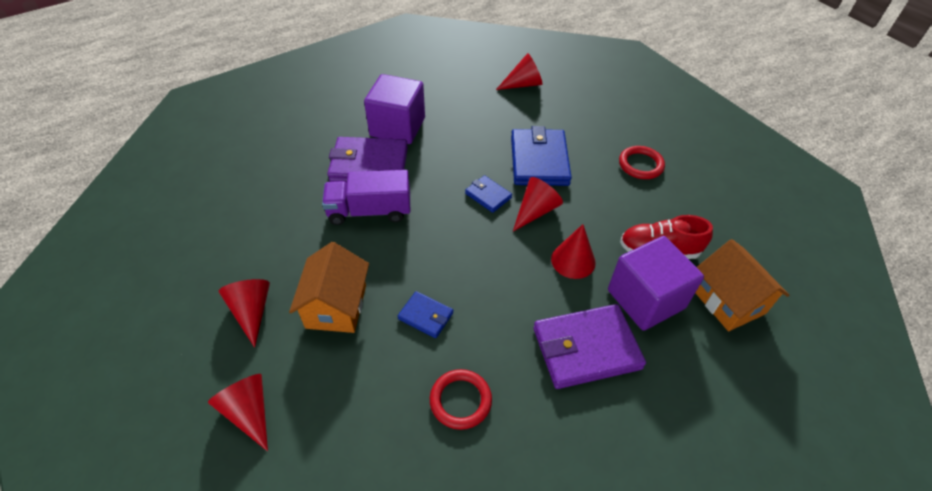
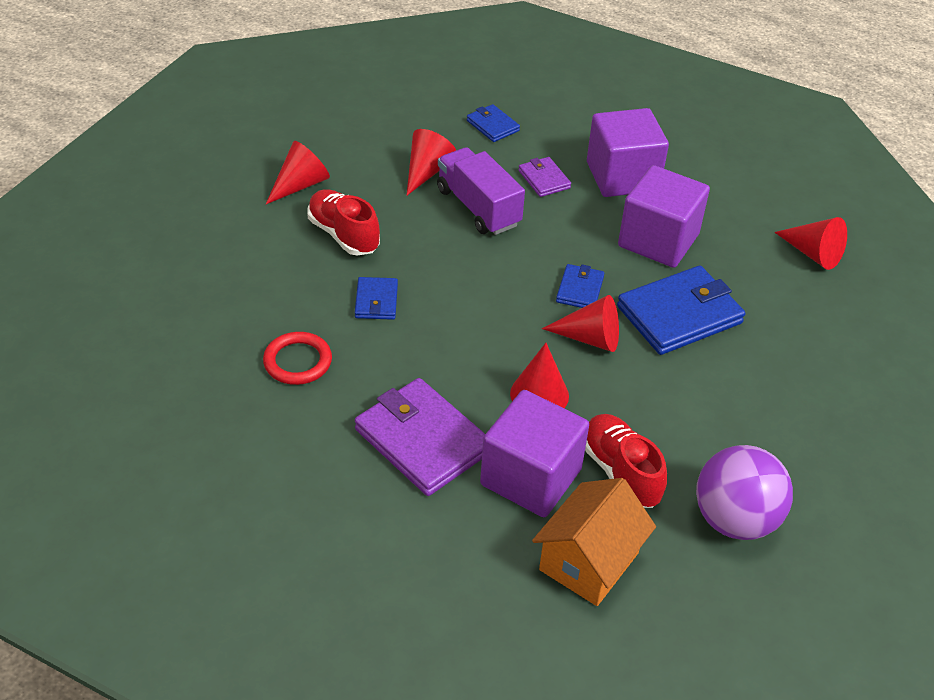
camera: 60 degrees right, 5 degrees down
(249, 412) = (204, 230): red cone -> red cone (427, 171)
(290, 165) = (492, 126): none -> blue wallet
(336, 306) = (343, 235): orange house -> red shoe
(369, 164) = (544, 179): purple wallet -> purple wallet, size x0.51
(468, 139) = (658, 240): none -> purple cube
(640, 165) = (765, 416): red ring -> none
(715, 215) = (734, 520): none -> purple ball

